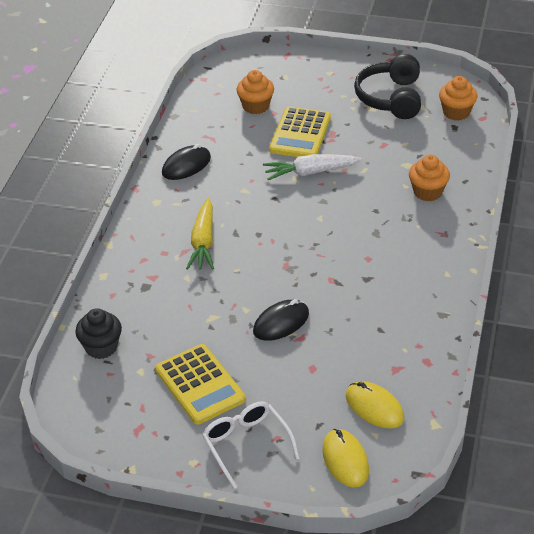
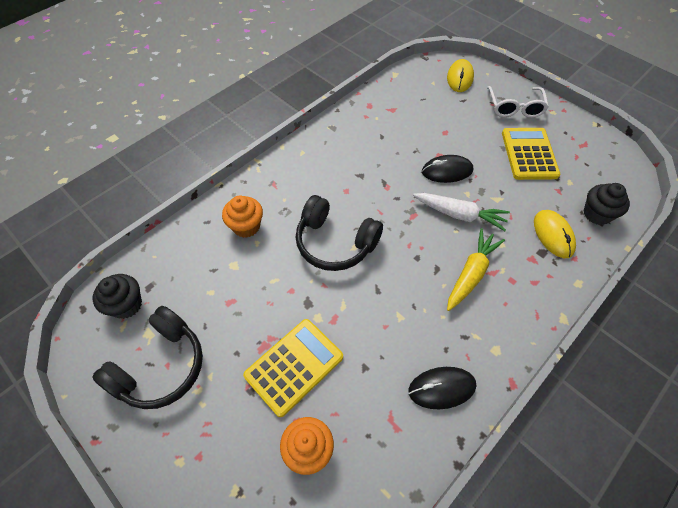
camera: 150 degrees left, 15 degrees up
(310, 172) = (324, 304): white carrot -> white carrot (459, 215)
(339, 214) = (335, 242): none -> black headphones
(374, 407) = (422, 95): yellow mouse -> yellow mouse (553, 235)
(456, 112) = (126, 305): orange cupcake -> black cupcake

